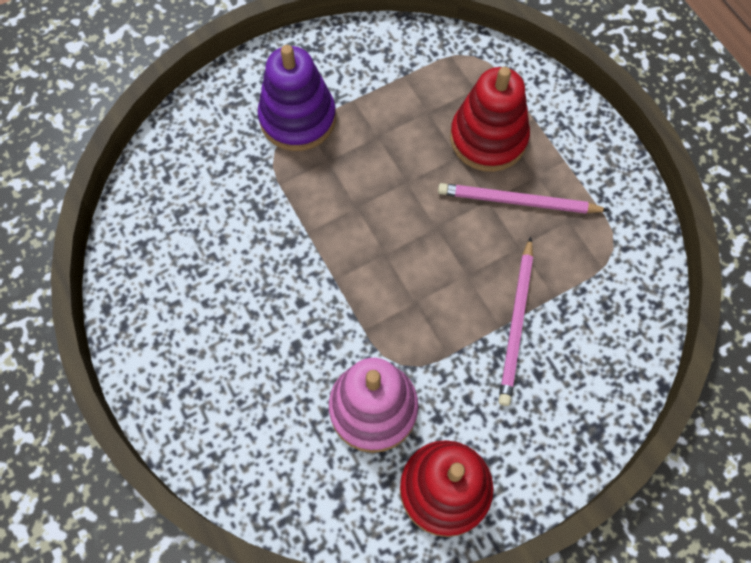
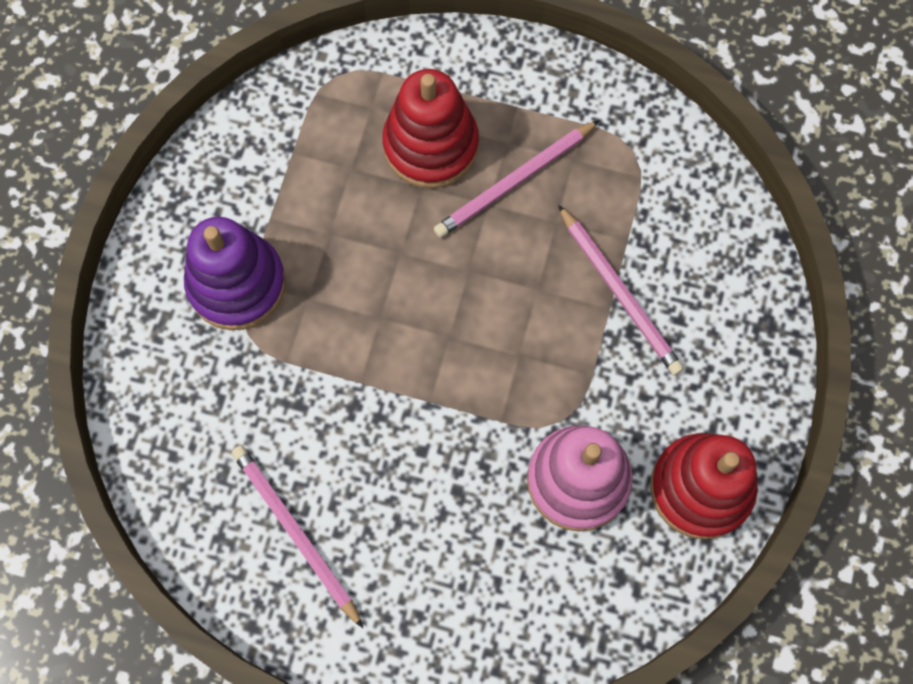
camera: 45 degrees left, 5 degrees up
(183, 280) = (295, 533): none -> pink pencil

